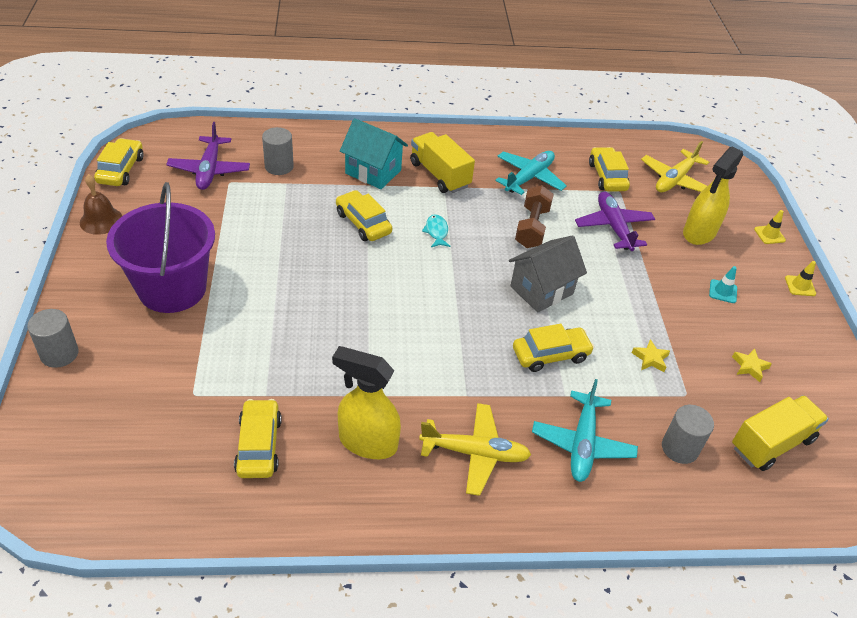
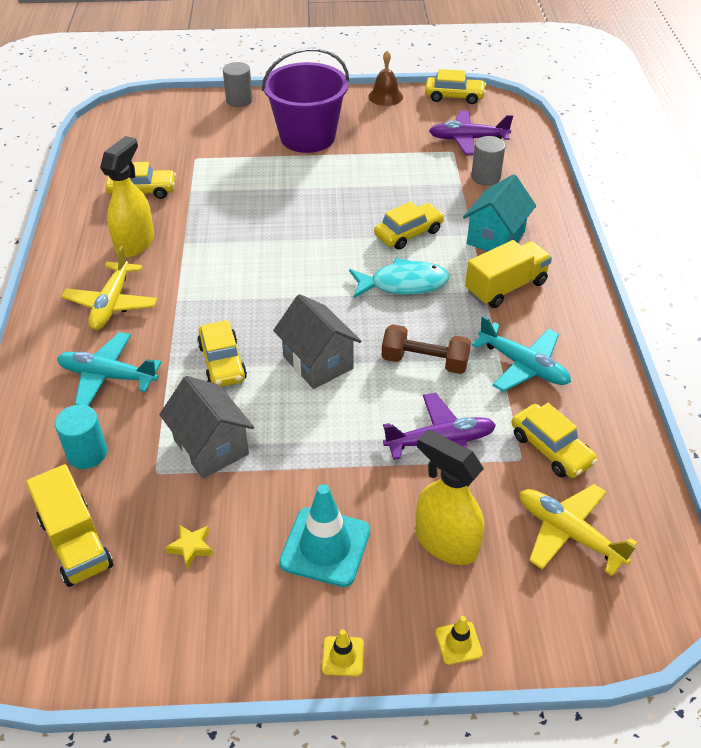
camera: 95 degrees right, 0 degrees up
(436, 232) = (403, 284): turquoise fish -> turquoise fish, size x1.90
(607, 176) = (551, 448): yellow car -> yellow car turned 60 degrees clockwise
(650, 359) = (211, 447): yellow star -> grey house
(679, 448) = (87, 453): grey cylinder -> turquoise cylinder
(723, 291) = (325, 547): turquoise traffic cone -> turquoise traffic cone, size x2.08

